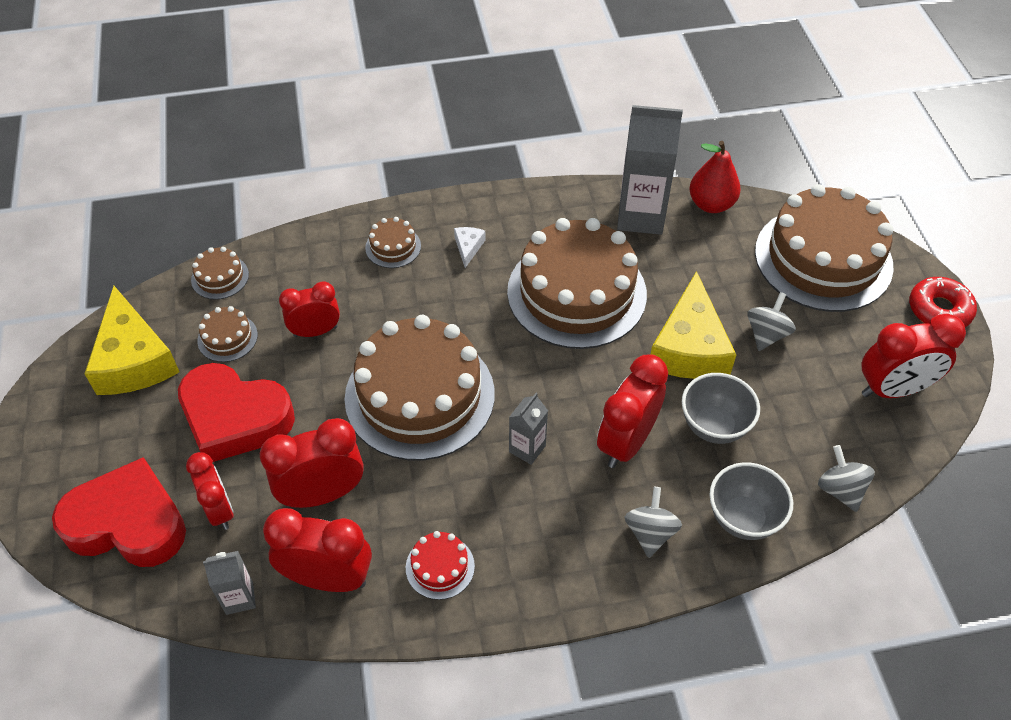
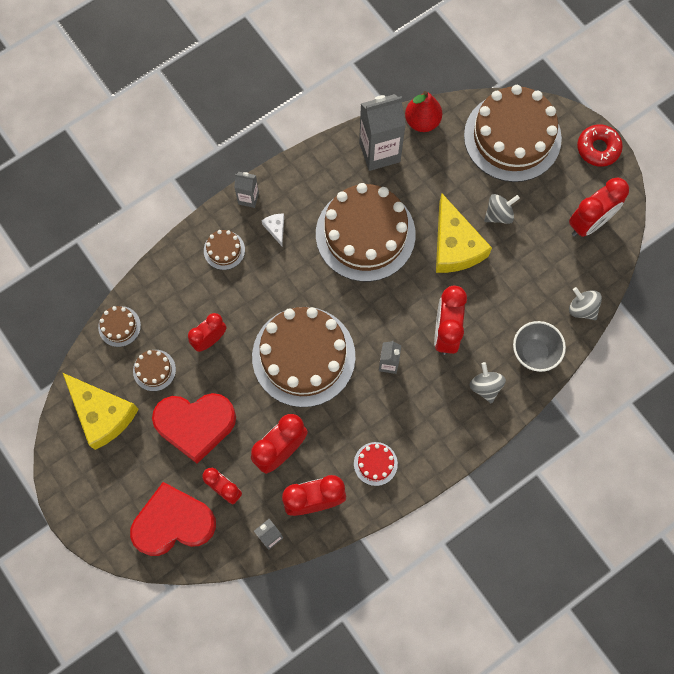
camera: 25 degrees left, 20 degrees up
(454, 207) = (248, 198): none -> grey carton
(714, 426) = (493, 297): grey bowl -> none
(766, 334) = (499, 214): grey spinning top -> grey spinning top turned 60 degrees clockwise

